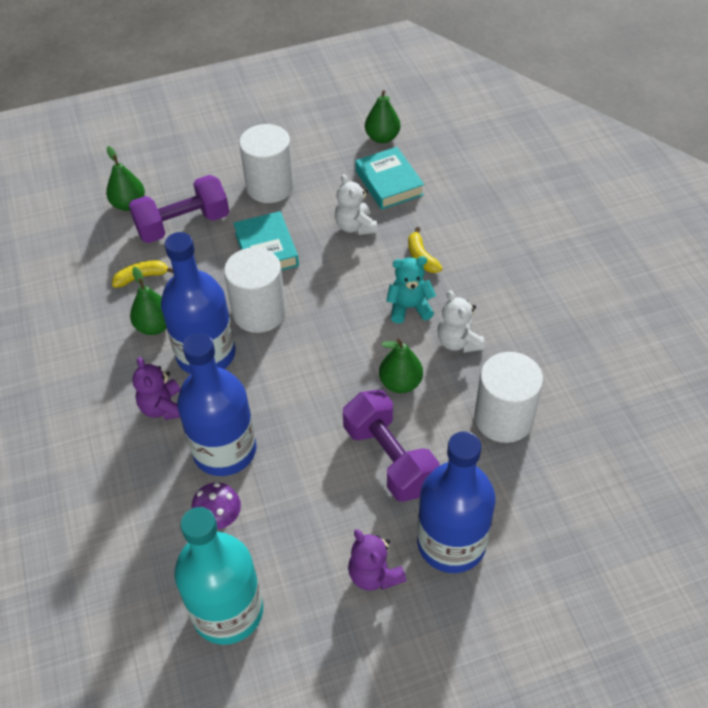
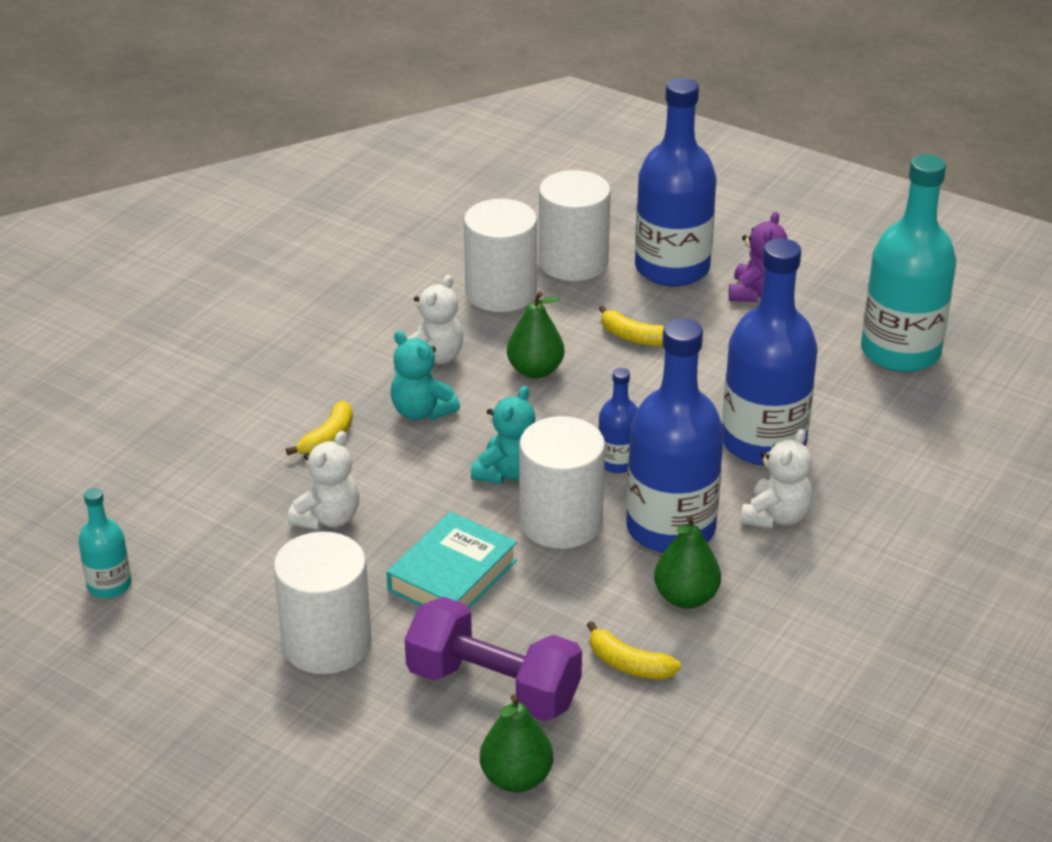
camera: 130 degrees left, 15 degrees down
(163, 408) = (776, 516): purple teddy bear -> white teddy bear
(219, 519) = (833, 404): purple mushroom -> none
(280, 367) = (617, 462): none -> blue bottle
(320, 314) = (507, 472): none -> turquoise teddy bear
(382, 138) = (109, 585): green pear -> turquoise bottle
(389, 183) = (209, 530): turquoise book -> none
(389, 458) = (633, 337): purple dumbbell -> yellow banana
(509, 485) = (573, 262): none -> white cylinder

